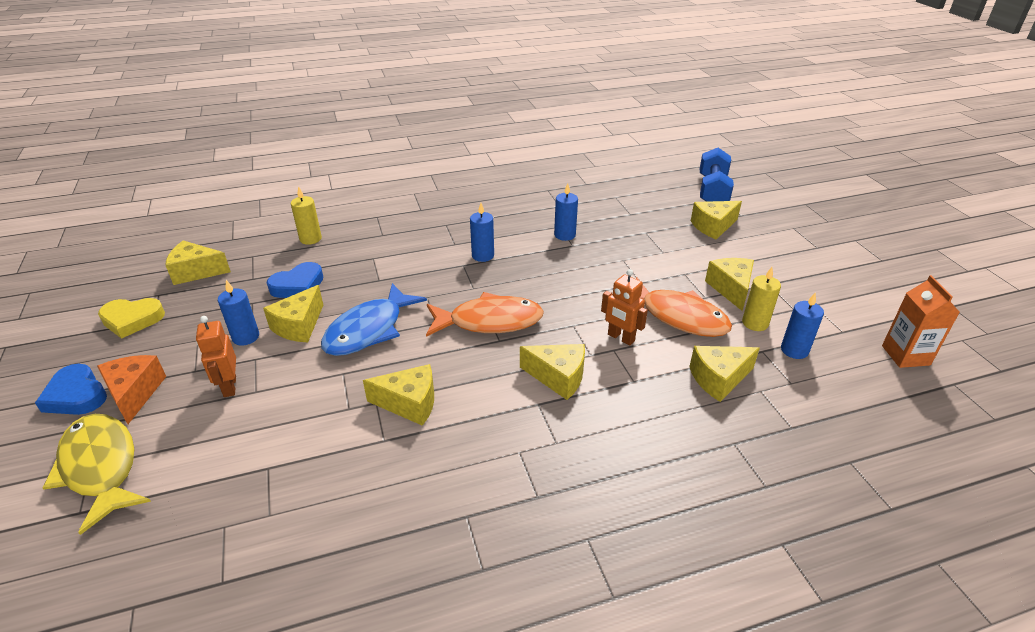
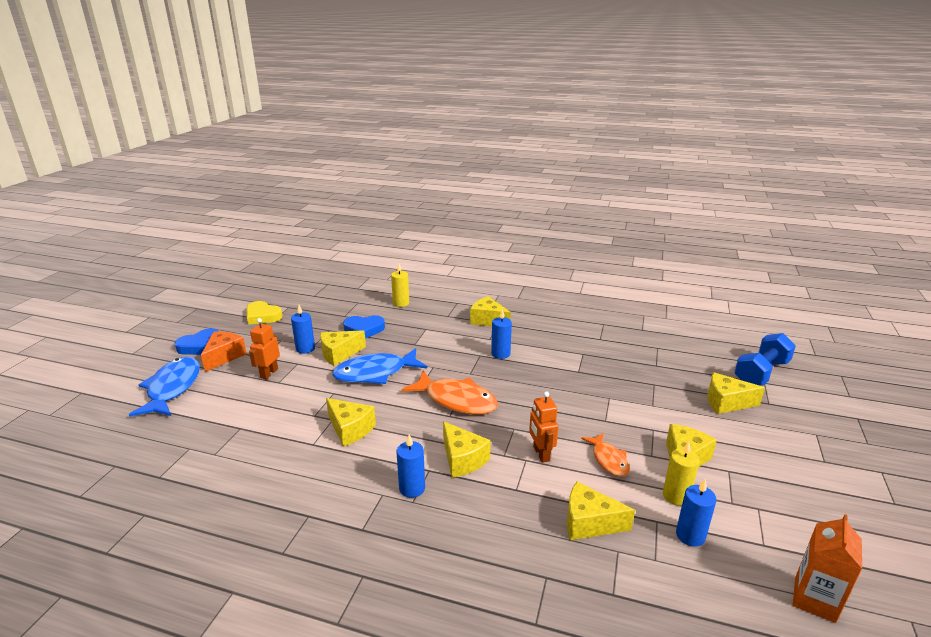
camera: 35 degrees right, 10 degrees down
(76, 395) = (200, 346): blue heart -> blue heart turned 120 degrees counterclockwise
(100, 467) = (172, 388): yellow fish -> blue fish
(196, 272) = (319, 301): yellow cheese -> yellow cheese (488, 320)
(564, 235) = (580, 361): blue candle -> blue candle (412, 488)
(678, 316) = (608, 460): orange fish -> orange fish, size x0.57

